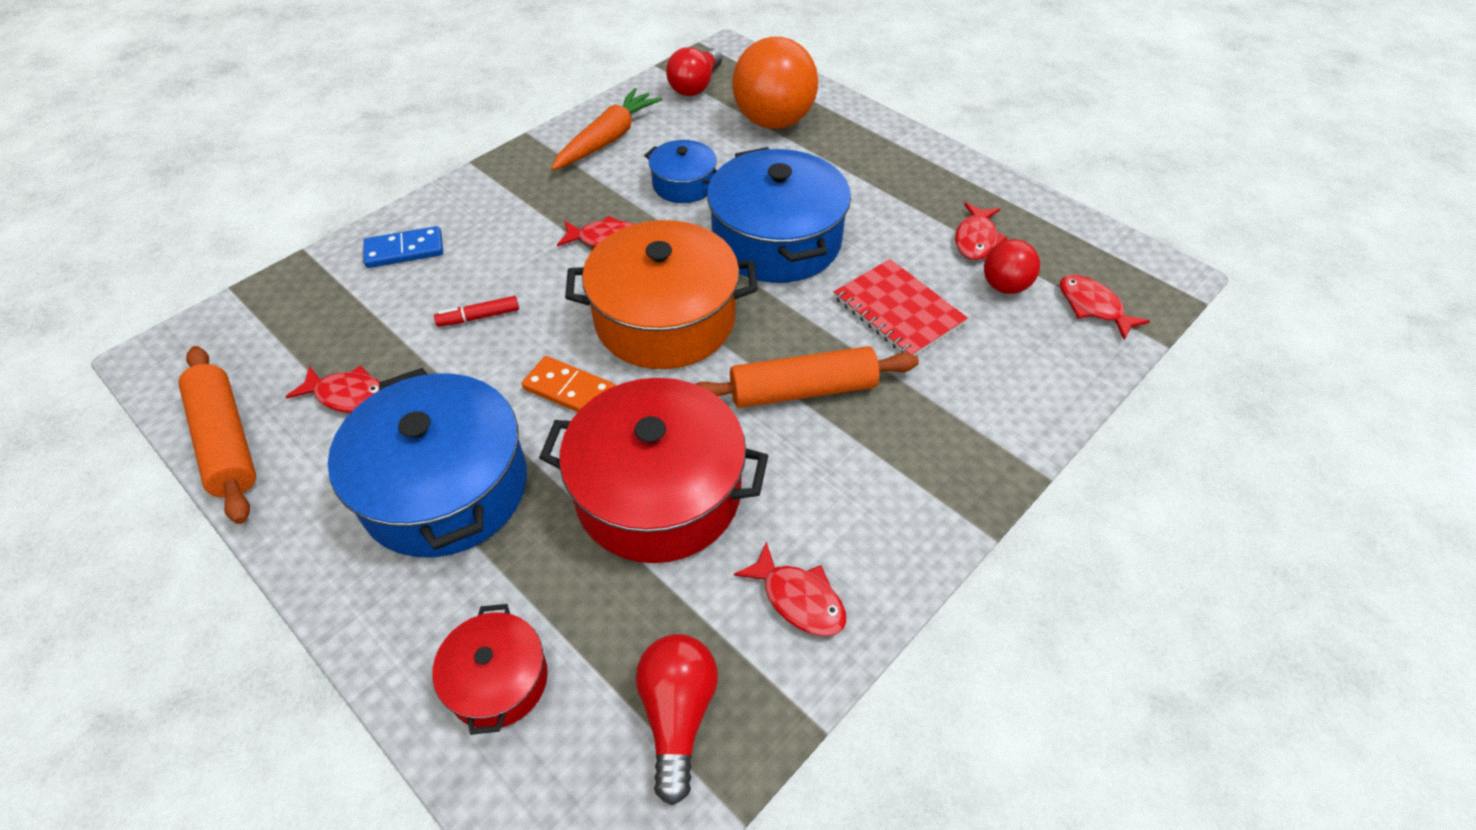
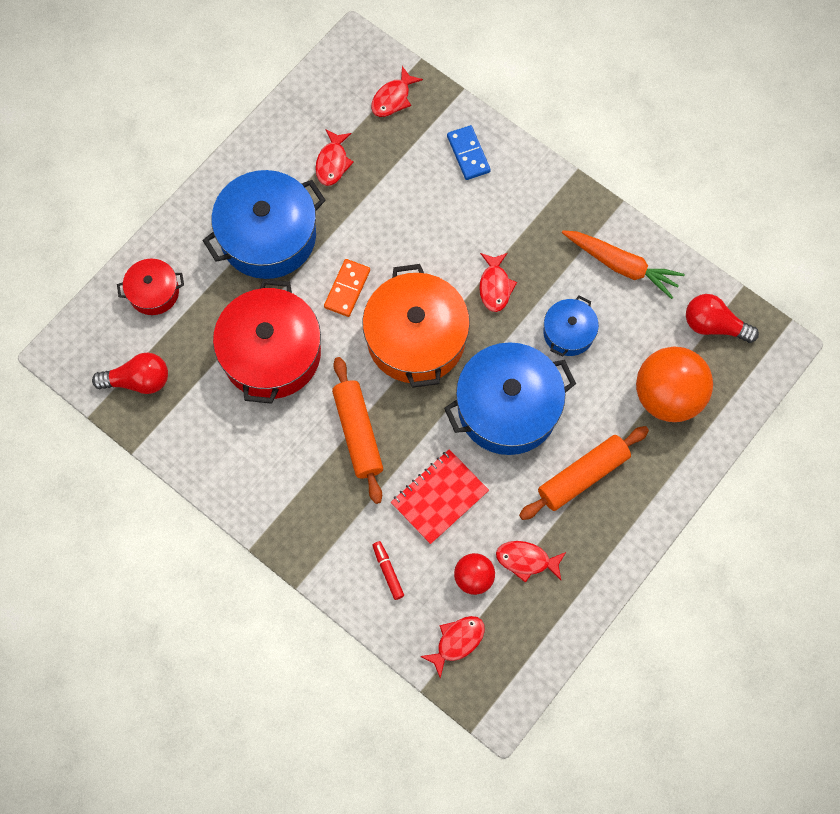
camera: 85 degrees right, 20 degrees up
(226, 441) = (294, 109): orange rolling pin -> orange rolling pin (583, 476)
(479, 317) = (407, 219): red marker -> red marker (388, 571)
(798, 599) = (205, 437): red fish -> red fish (393, 98)

